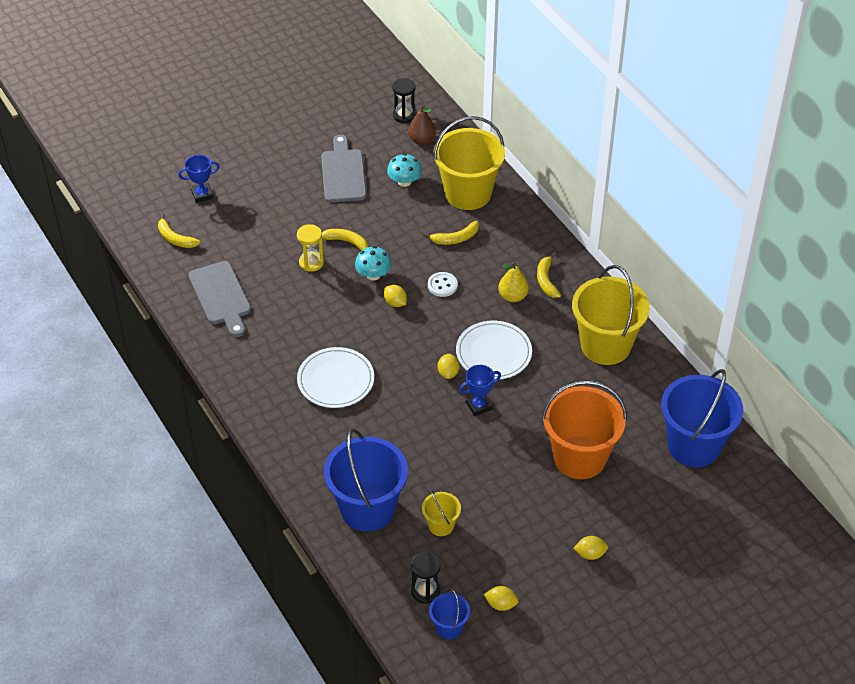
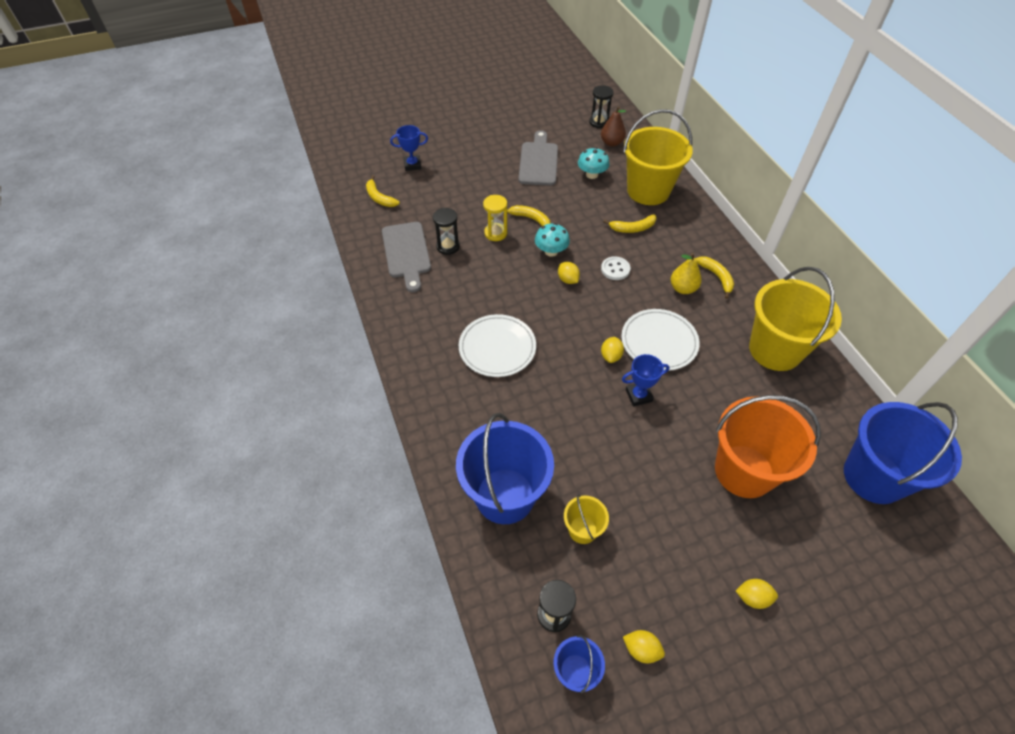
camera: 10 degrees right, 5 degrees up
(263, 284) = (448, 246): none -> black hourglass
(546, 280) = (717, 277): yellow banana -> yellow banana turned 150 degrees clockwise

